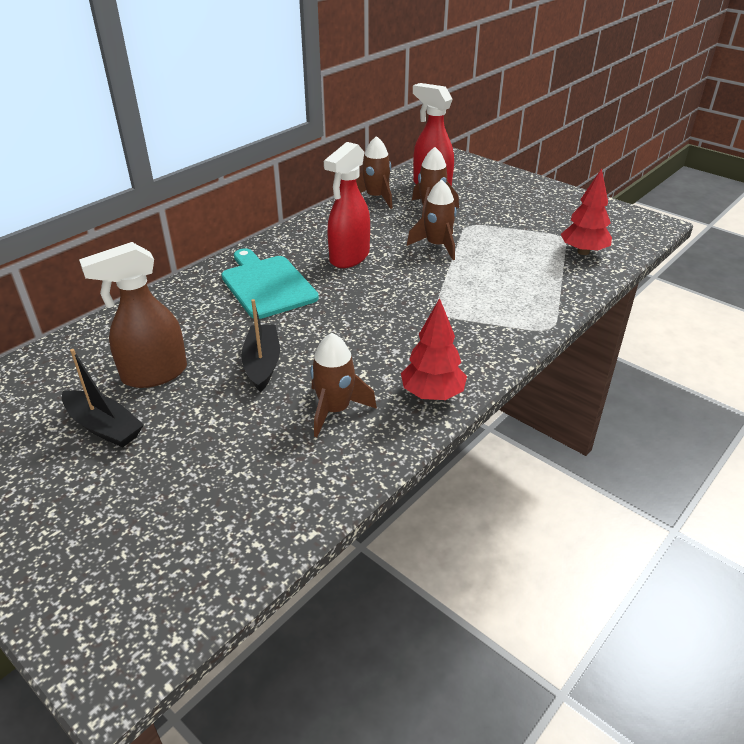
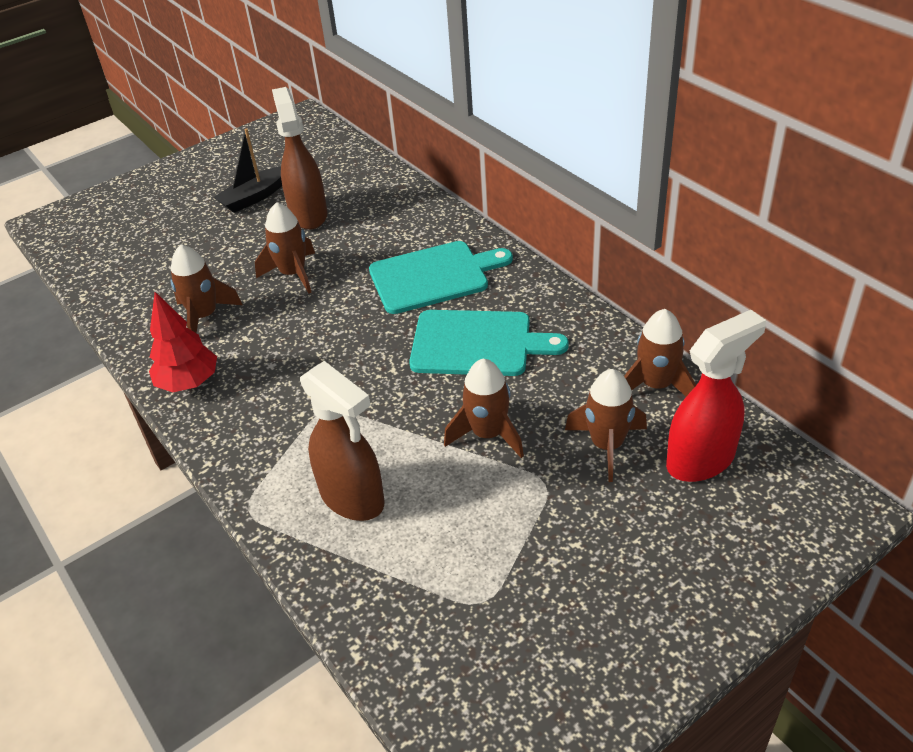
camera: 105 degrees right, 5 degrees up
(262, 364) = (293, 274): black boat -> brown rocket
(349, 257) = (477, 344): red spray bottle -> turquoise cutting board
(515, 287) = (353, 498): none -> brown spray bottle
(583, 252) = (424, 617): red tree -> none

